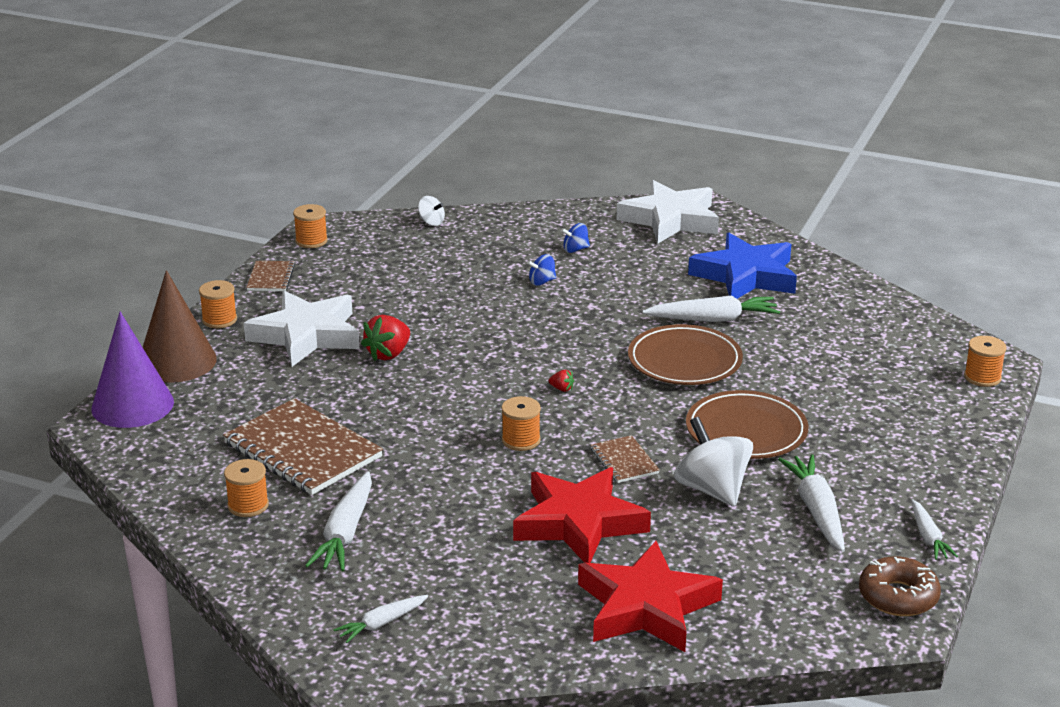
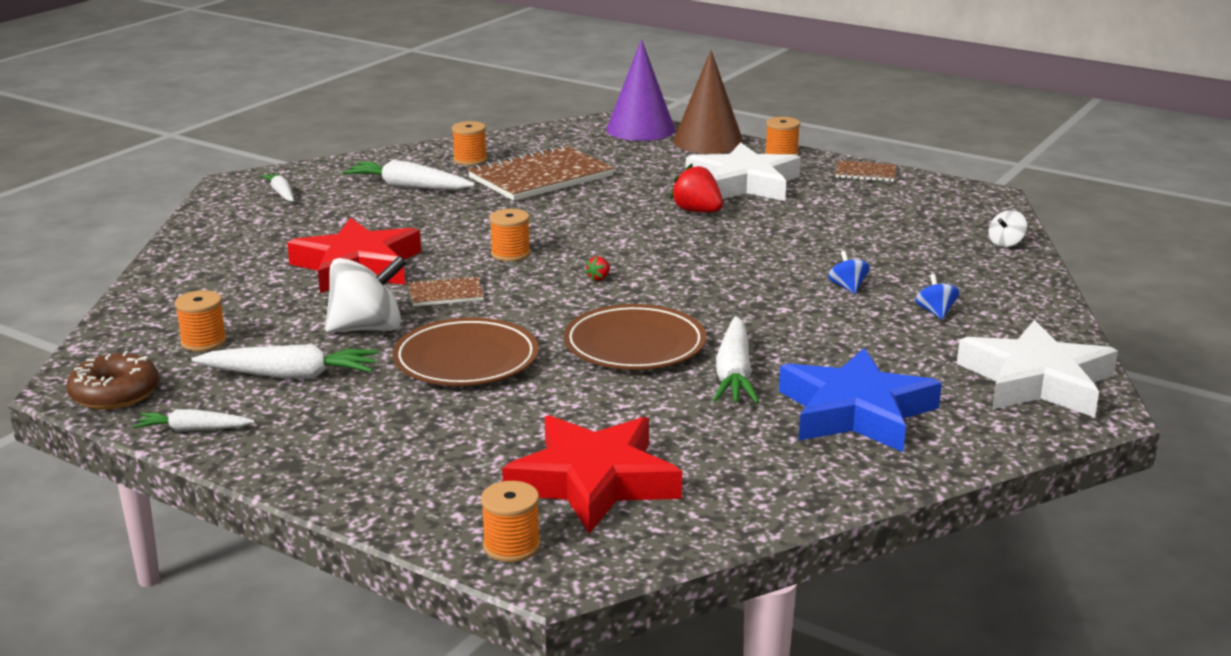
camera: 100 degrees right, 5 degrees down
(311, 241) = (950, 190): orange spool -> orange spool (203, 342)
(646, 607) = (213, 280): red star -> red star (593, 481)

